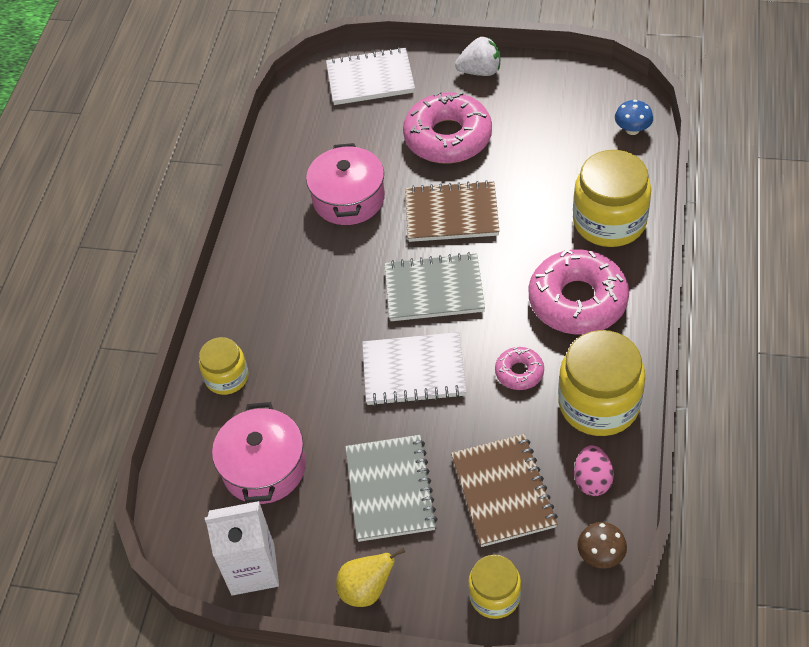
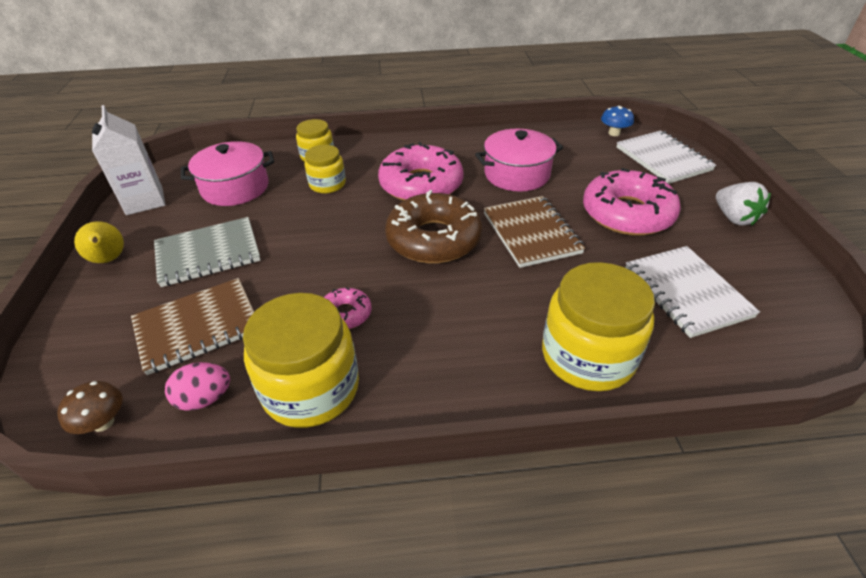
camera: 70 degrees right, 10 degrees down
(414, 371) = (337, 244): white notebook -> white notebook (686, 292)
(434, 290) = (434, 239): grey notebook -> brown donut
(495, 596) = (78, 341): yellow jar -> yellow jar (327, 184)
(577, 301) = (454, 345): pink donut -> pink donut (421, 184)
(632, 130) = (756, 355): blue mushroom -> blue mushroom (614, 133)

